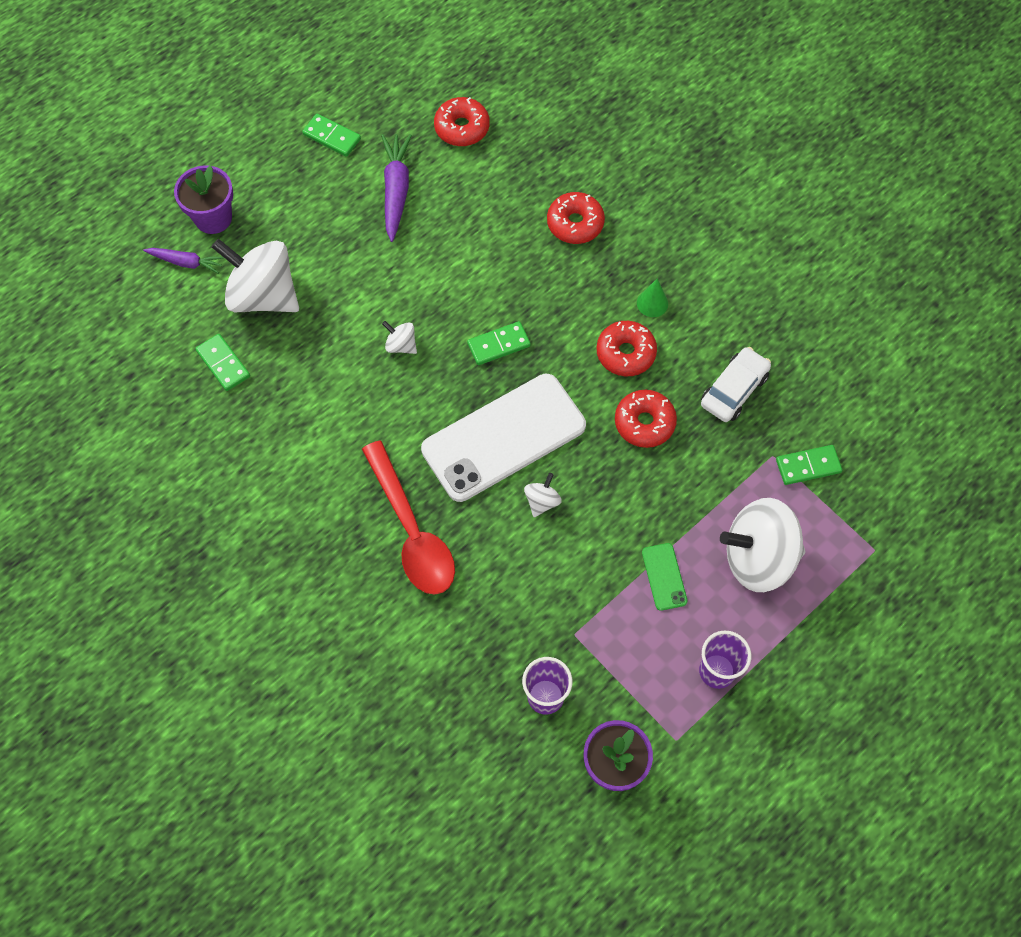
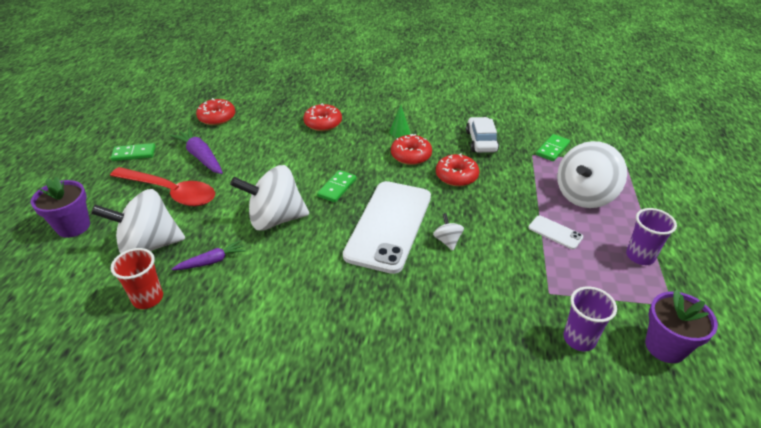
camera: 40 degrees left, 25 degrees down
(186, 262) = (68, 259): purple carrot -> purple carrot (212, 261)
(223, 364) = (148, 298): green domino -> red cup
(401, 345) = (275, 219): white spinning top -> white spinning top, size x2.31
(412, 531) = (387, 307): red spoon -> red spoon (171, 192)
(664, 576) = (555, 232): green phone -> white phone

